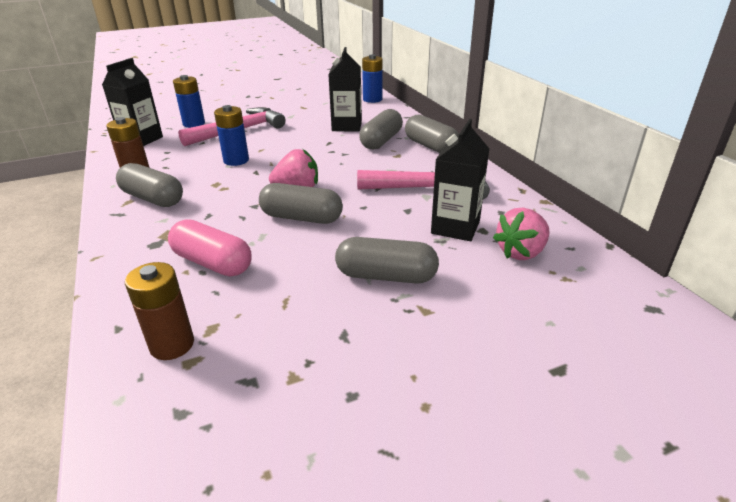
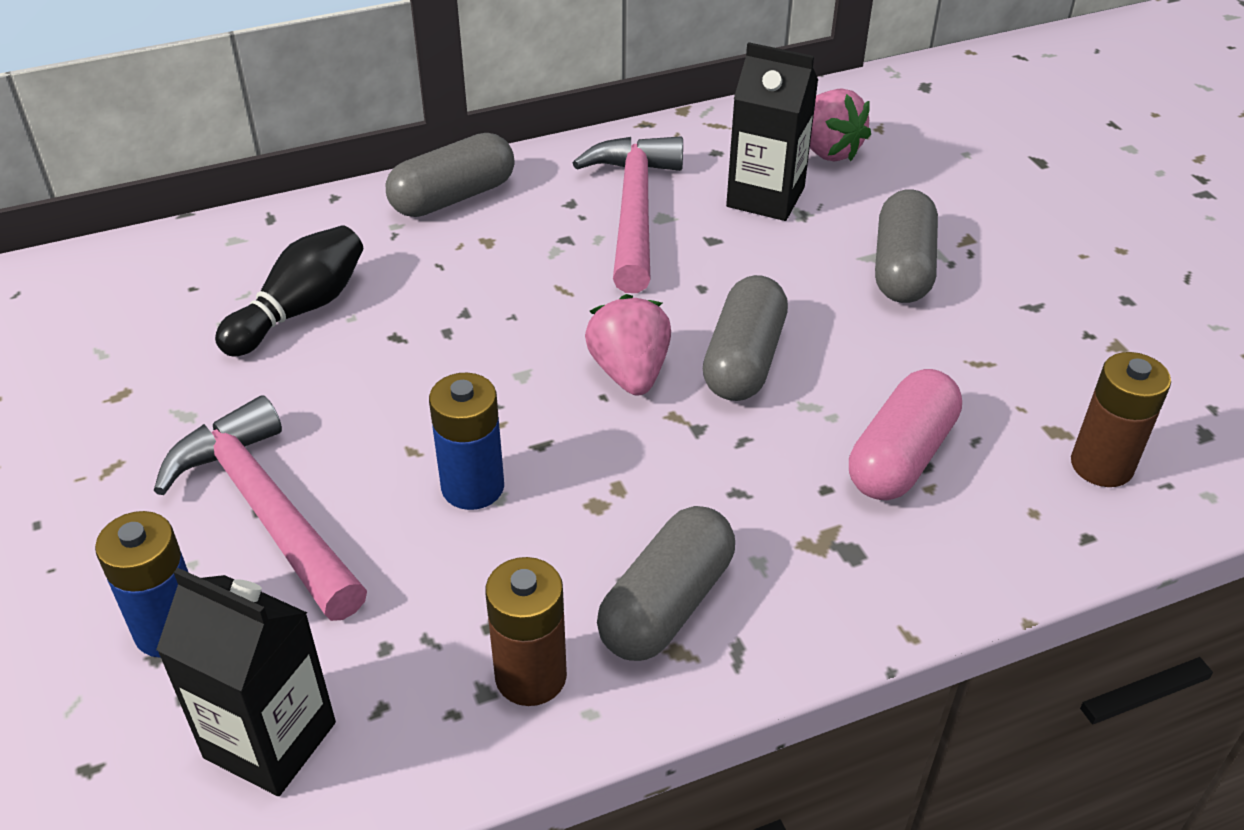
camera: 90 degrees left, 10 degrees up
(347, 126) = (300, 310): black carton -> black bowling pin
(372, 99) = (119, 266): blue battery -> none
(381, 141) = (407, 259): grey capsule -> none

